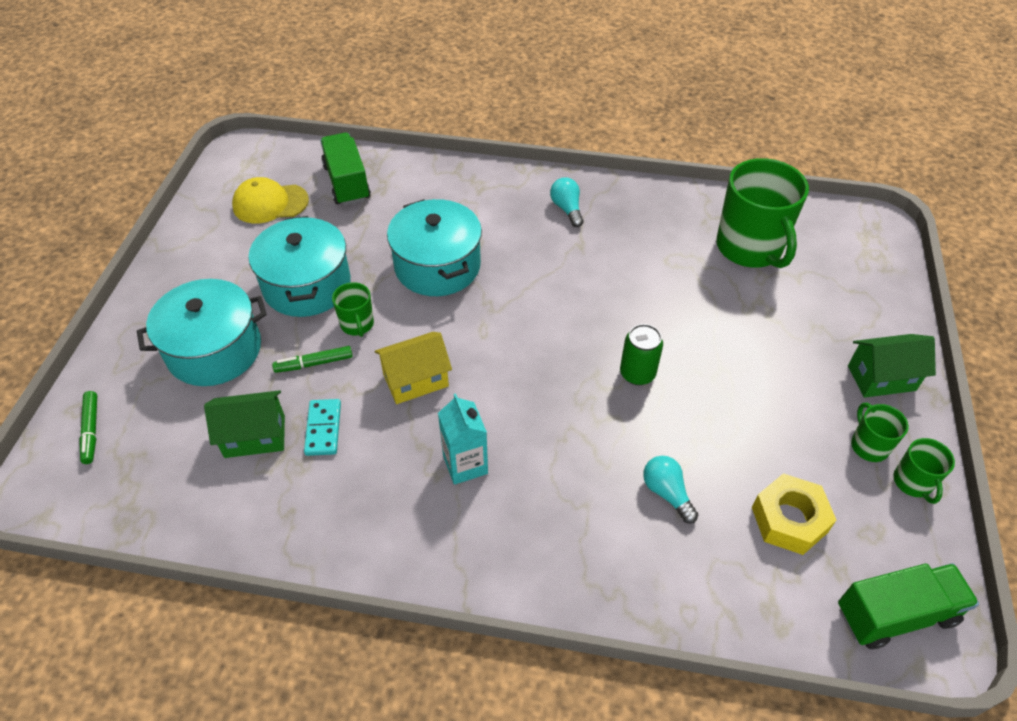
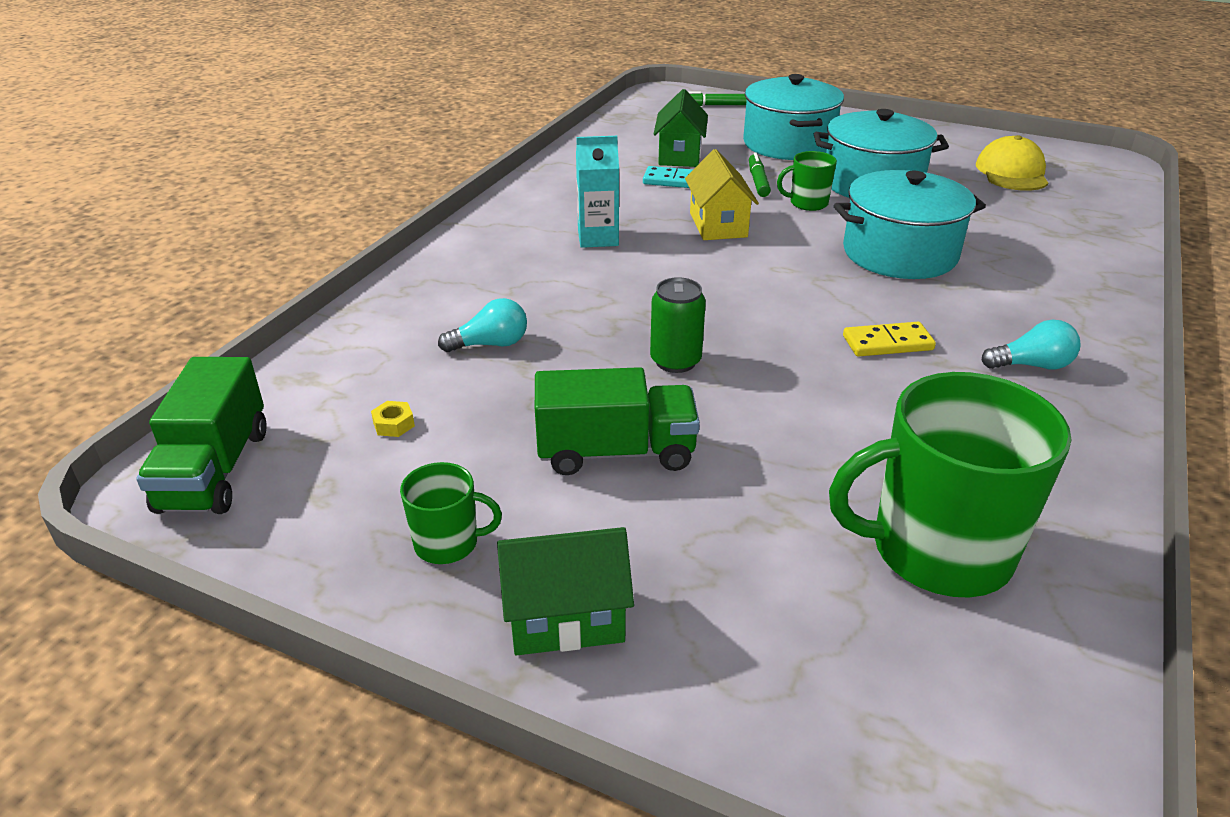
camera: 105 degrees right, 15 degrees down
(347, 183) = (1061, 213): green truck -> green truck (615, 452)
(568, 269) = (887, 343): none -> yellow domino
(789, 519) = (393, 424): yellow nut -> yellow nut, size x0.41
(881, 378) = (566, 618): green house -> green house turned 75 degrees clockwise
(913, 482) = (359, 568): green mug -> none

